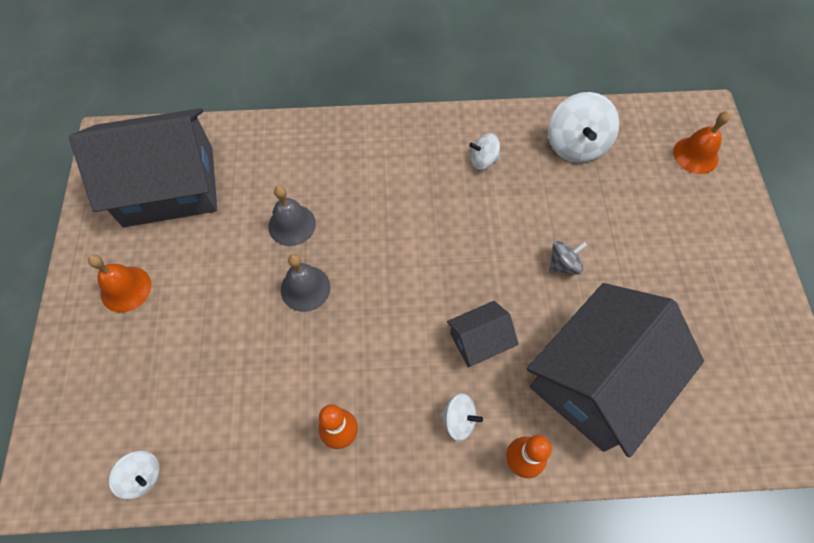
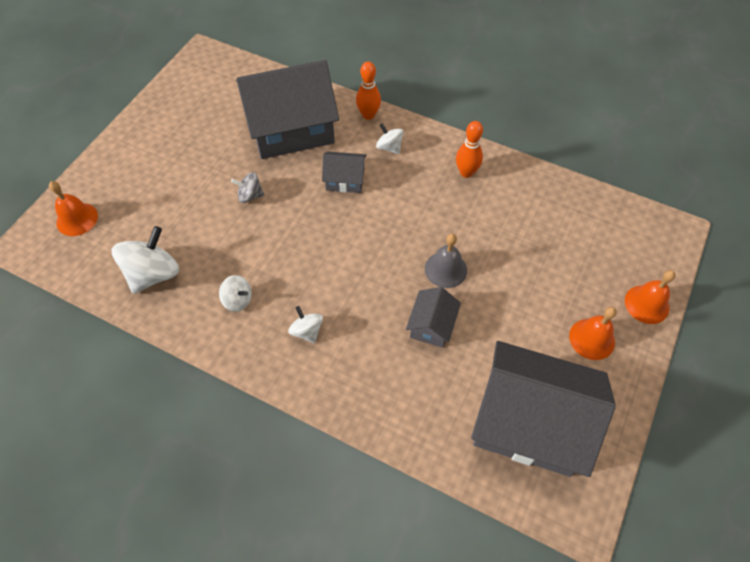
camera: 150 degrees left, 5 degrees down
(70, 359) = (646, 304): none -> orange bell
(142, 476) = (604, 207): white spinning top -> white spinning top (307, 331)
(292, 225) = (432, 325): grey bell -> grey house

